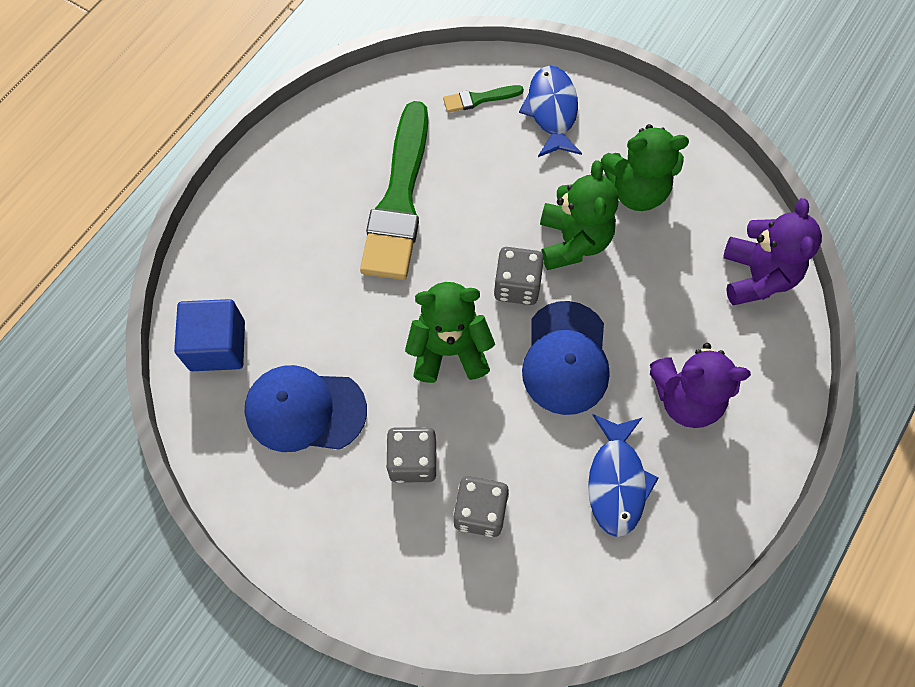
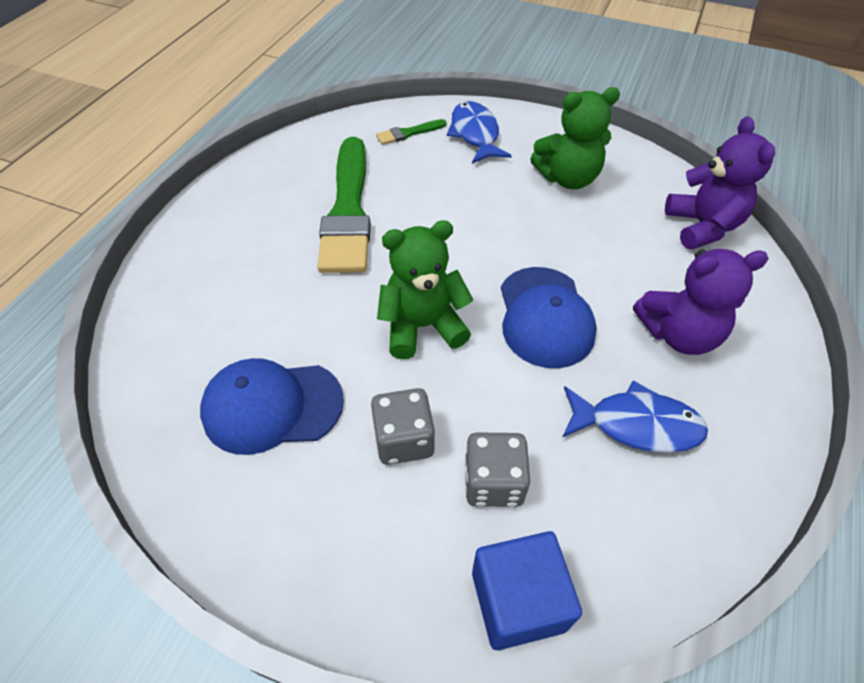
camera: 10 degrees left, 15 degrees down
(217, 345) = (168, 358): blue cube -> blue cube (518, 600)
(517, 285) = (478, 263): grey dice -> none
(573, 241) = (522, 222): green teddy bear -> none
(616, 481) = (636, 424): blue fish -> blue fish turned 75 degrees counterclockwise

